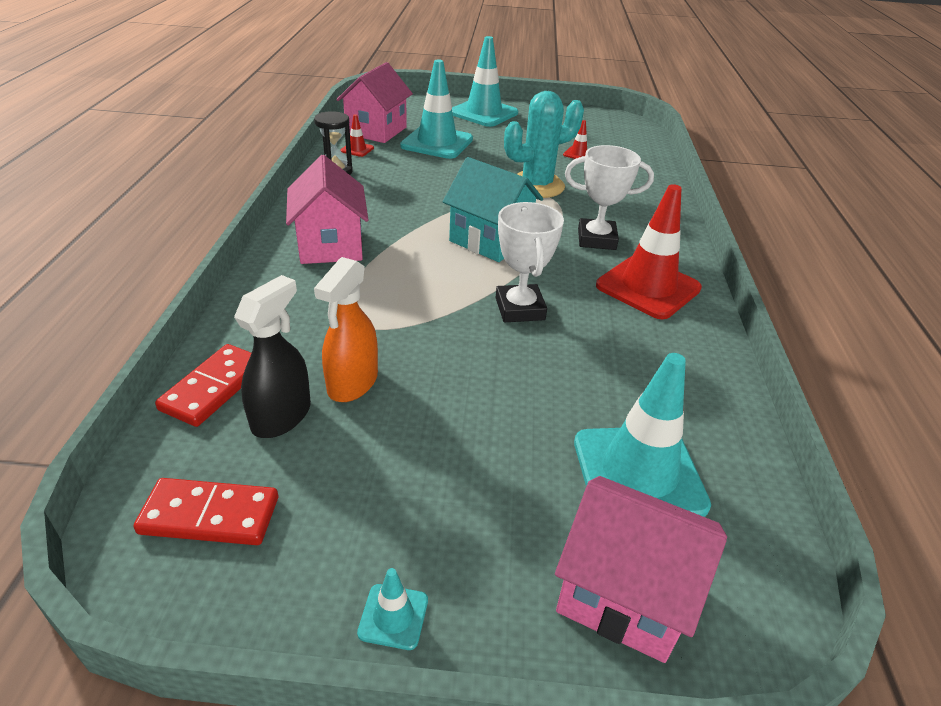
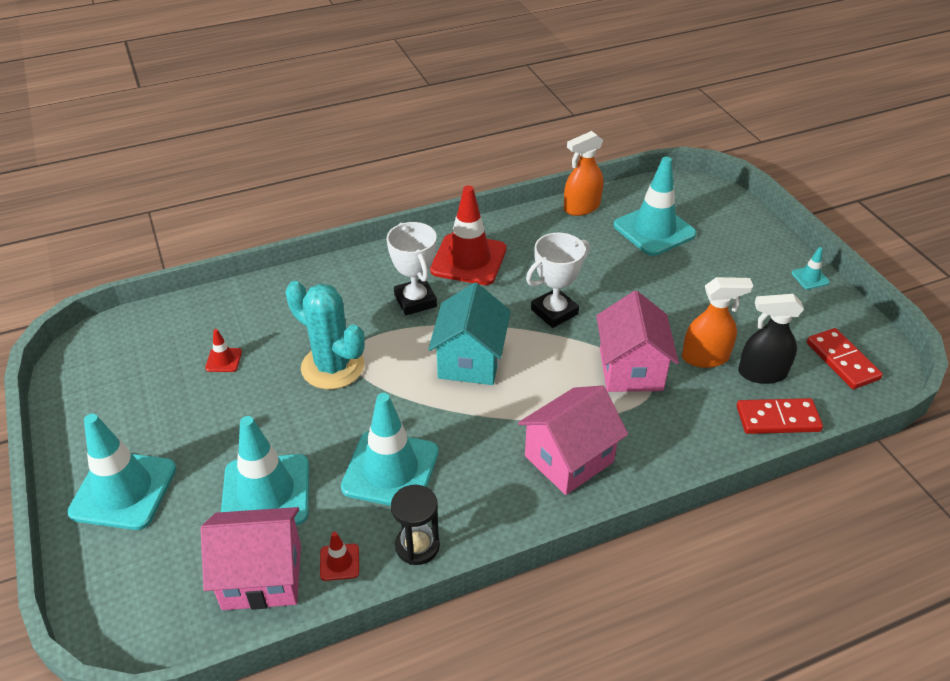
camera: 115 degrees left, 5 degrees up
(409, 179) = (390, 470): none -> turquoise traffic cone
(624, 594) = (726, 221): pink house -> pink house (630, 369)
(730, 419) = (581, 207): none -> orange spray bottle

